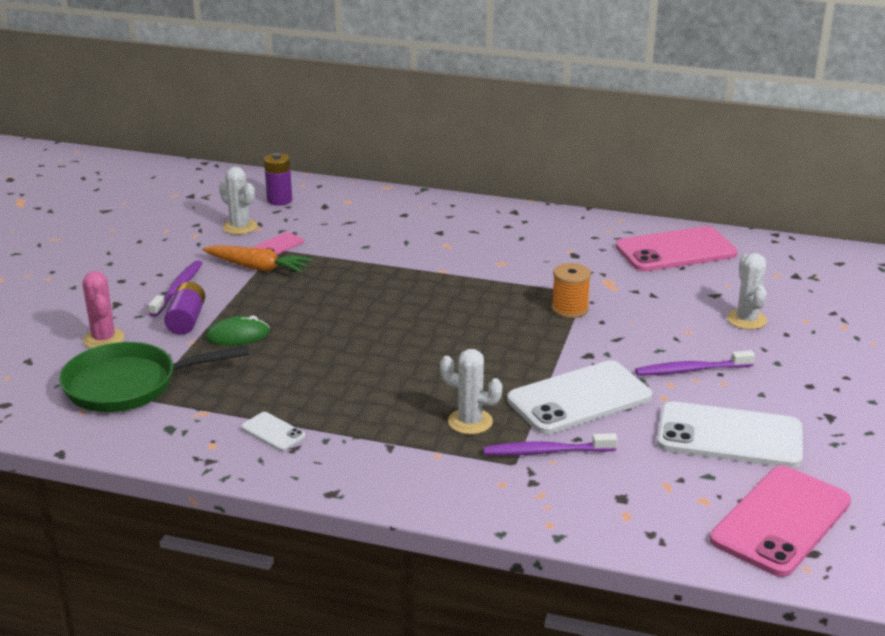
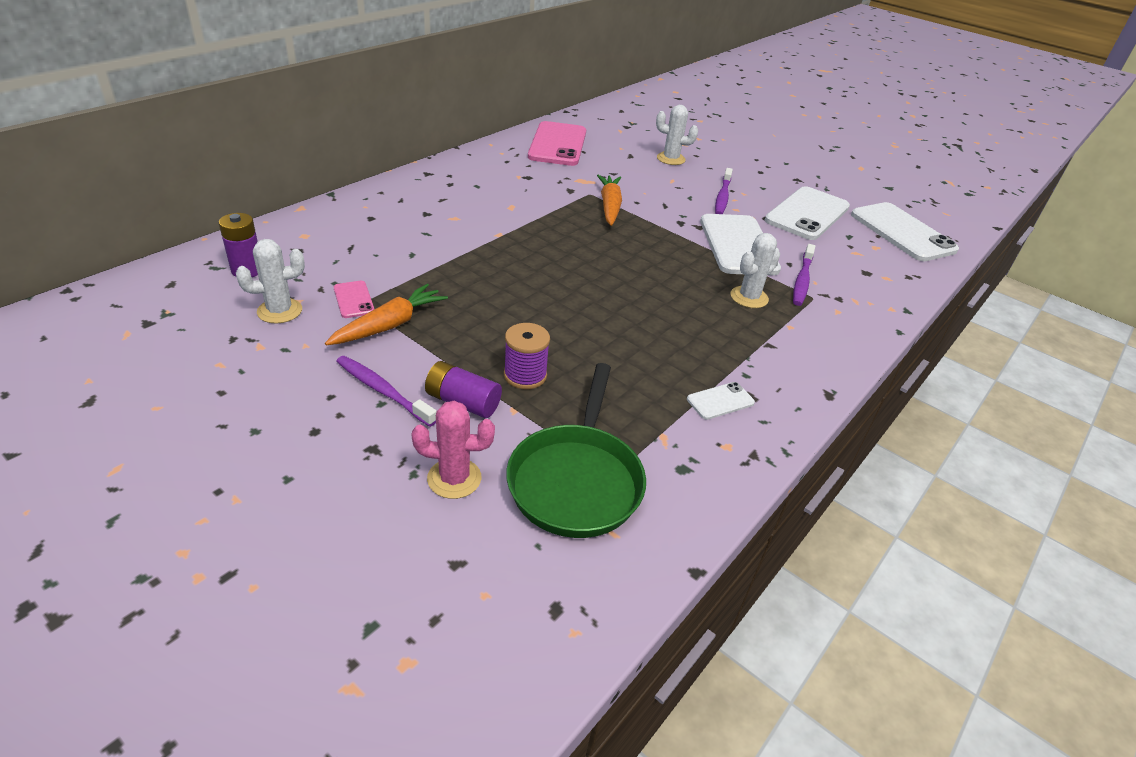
camera: 70 degrees left, 10 degrees up
(238, 335) = (525, 375): green mouse -> purple spool
(570, 309) = (609, 206): orange spool -> orange carrot
(781, 521) = (902, 232): pink phone -> white phone

